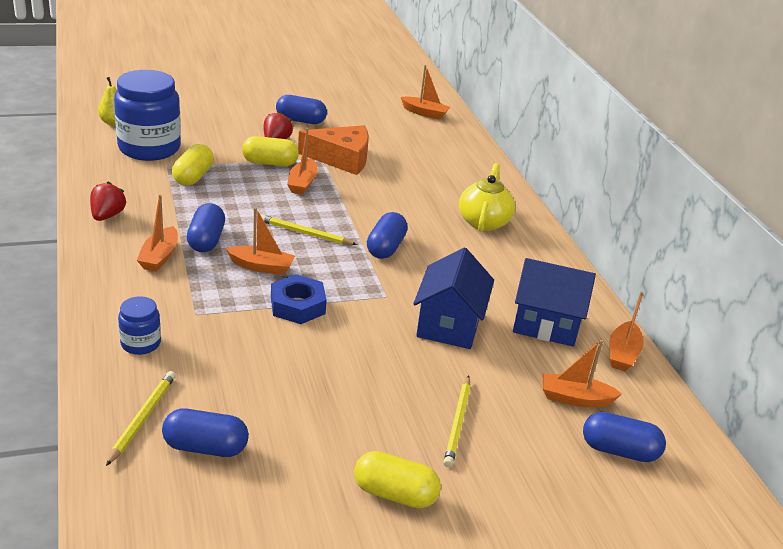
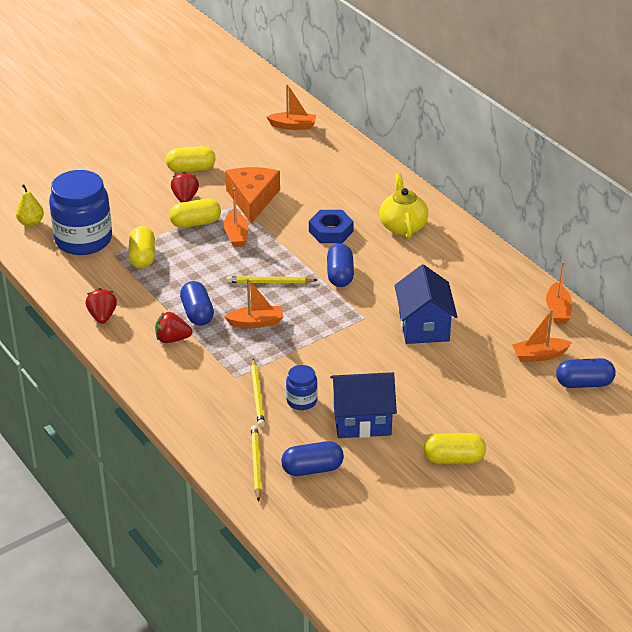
camera: 15 degrees left, 5 degrees up
(140, 343) = (213, 412): blue jar -> blue jar (301, 401)
(159, 257) = (172, 339): orange boat -> red strawberry
(297, 305) = (305, 346): blue nut -> blue nut (331, 231)
(300, 120) = (191, 169): blue capsule -> yellow capsule
(341, 158) = (252, 199): orange cheese -> orange cheese turned 75 degrees counterclockwise
(457, 423) = (469, 398): yellow pencil -> yellow pencil (257, 395)
(546, 324) = (493, 303): blue house -> blue house (362, 420)

